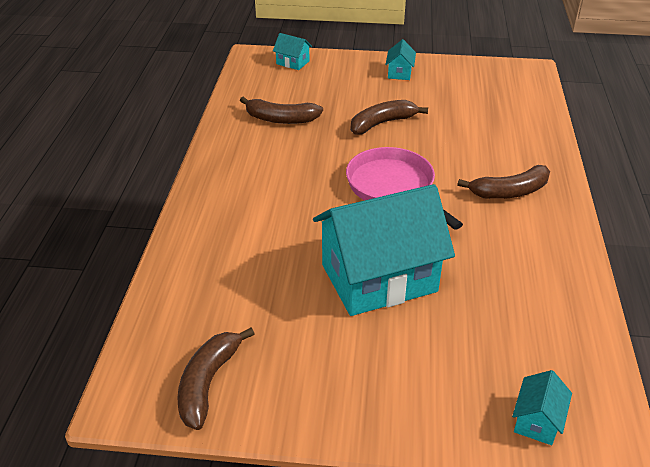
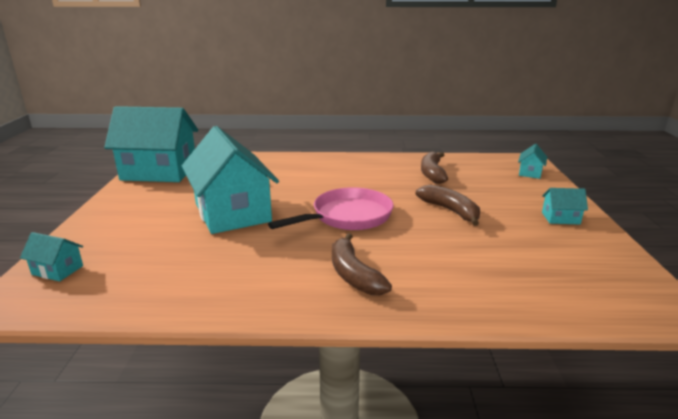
camera: 85 degrees right, 15 degrees down
(208, 383) = (159, 172): brown banana -> turquoise house

